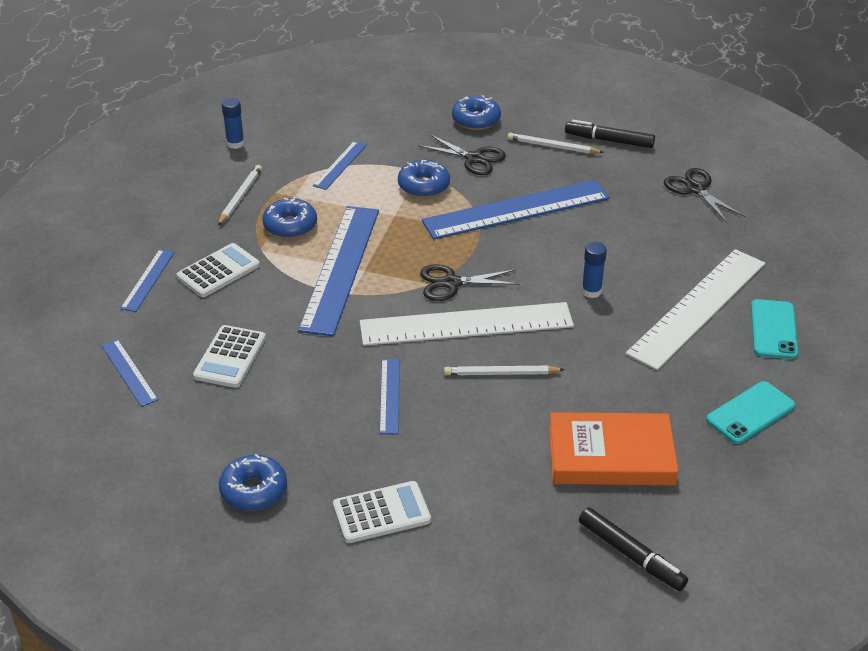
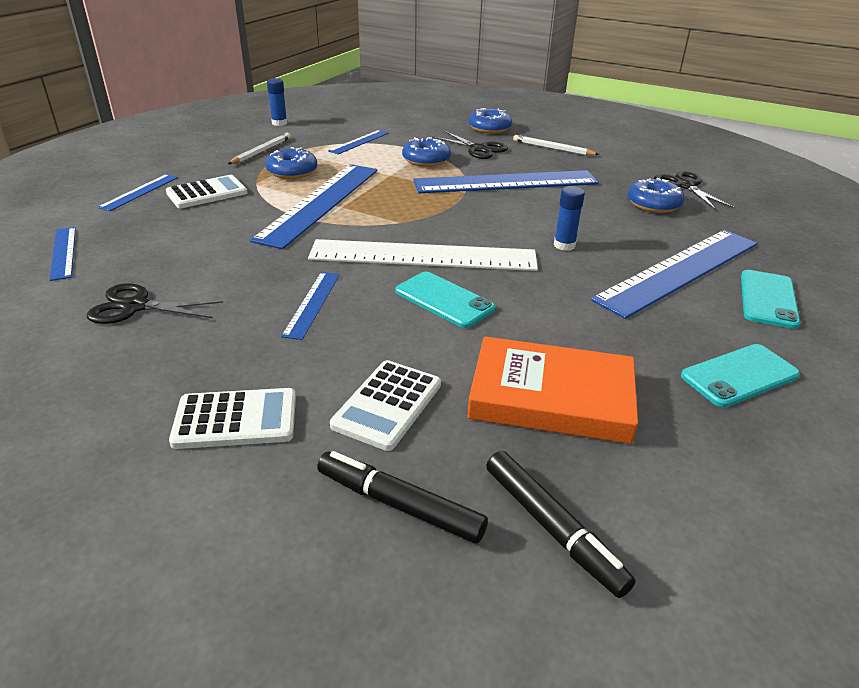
camera: 10 degrees right, 5 degrees down
(230, 357) = (169, 253): white calculator -> white calculator (387, 405)
(254, 490) = (103, 372): blue donut -> blue donut (653, 204)
(451, 283) = (422, 224): black scissors -> black scissors (135, 306)
(501, 373) = (444, 300): white pencil -> turquoise phone
(609, 140) = (606, 150): black marker -> black marker (399, 504)
(697, 307) = (679, 270): white ruler -> blue ruler

